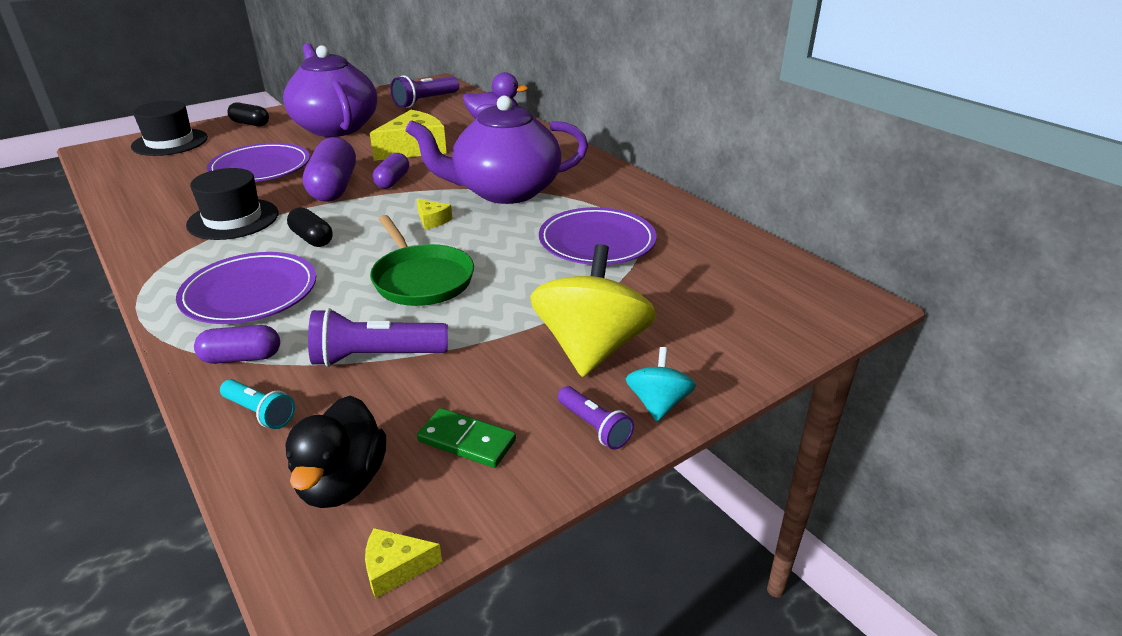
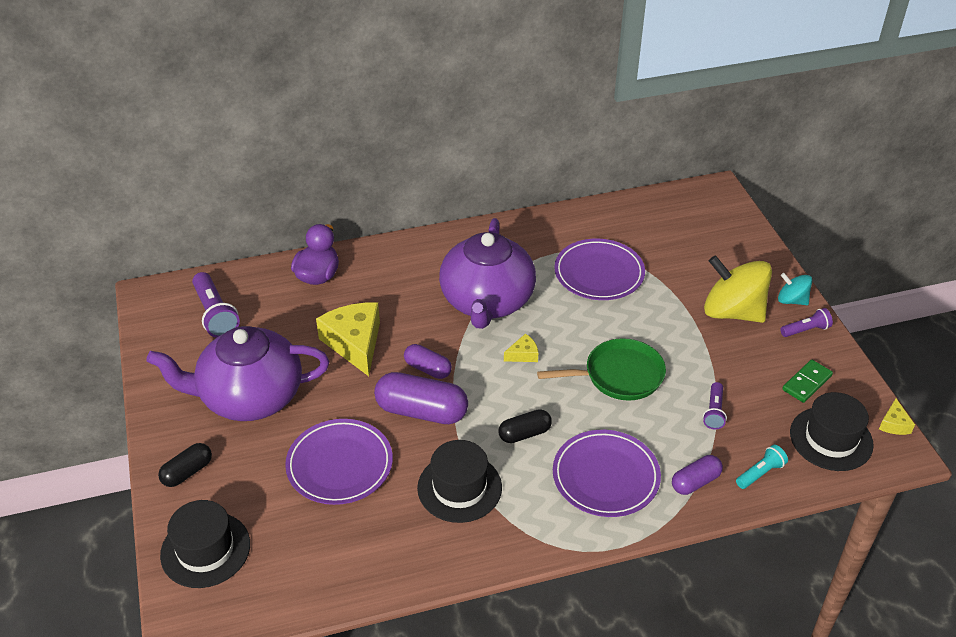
camera: 70 degrees left, 10 degrees up
(242, 358) = (695, 482): purple capsule -> purple capsule turned 45 degrees clockwise
(342, 482) = (831, 439): black duck -> black hat
(376, 357) = (714, 412): purple flashlight -> purple flashlight, size x0.59

